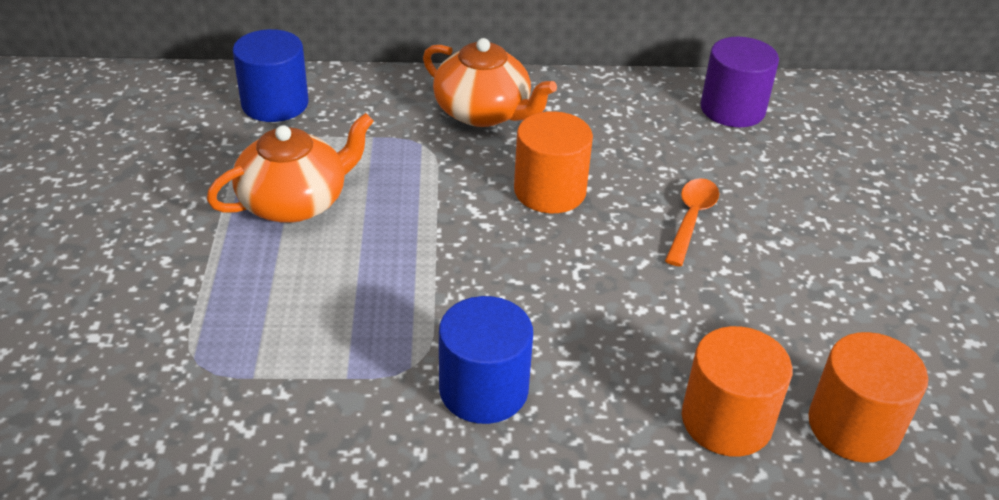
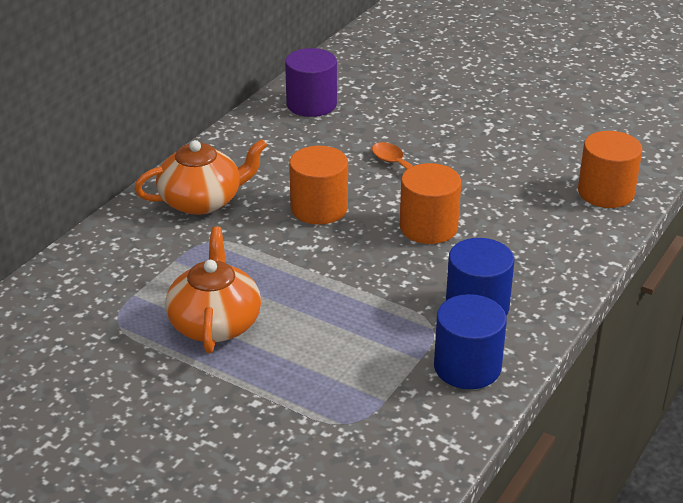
camera: 55 degrees left, 5 degrees down
(275, 104) = (75, 293): blue cylinder -> blue cylinder (467, 367)
(726, 420) = (570, 230): orange cylinder -> orange cylinder (428, 227)

